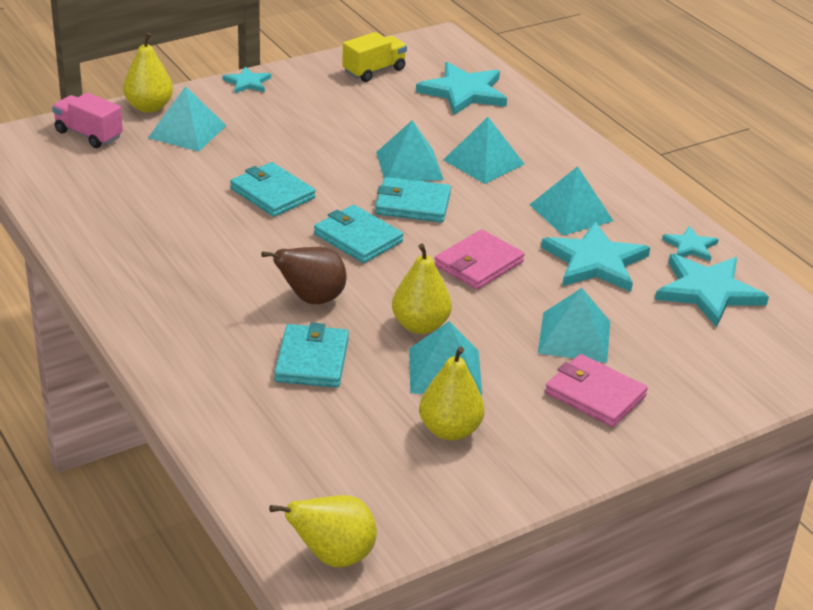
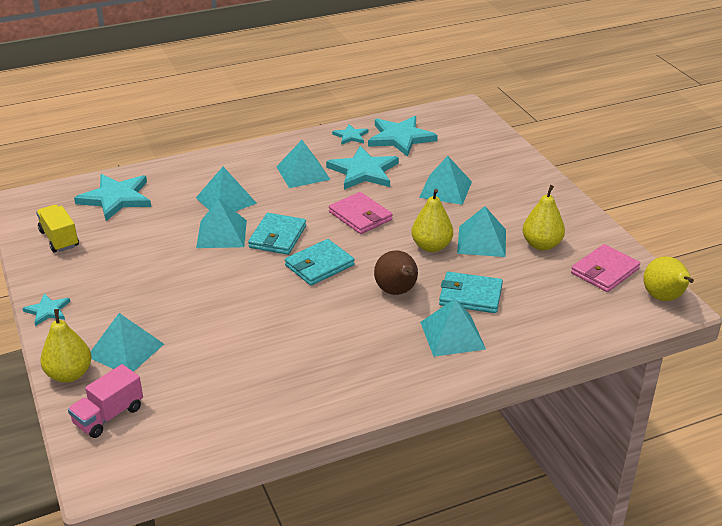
camera: 80 degrees left, 0 degrees up
(226, 345) = (452, 335): none -> turquoise pyramid
(272, 193) = (246, 304): turquoise wallet -> none
(595, 395) = (503, 189): pink wallet -> pink wallet (605, 271)

